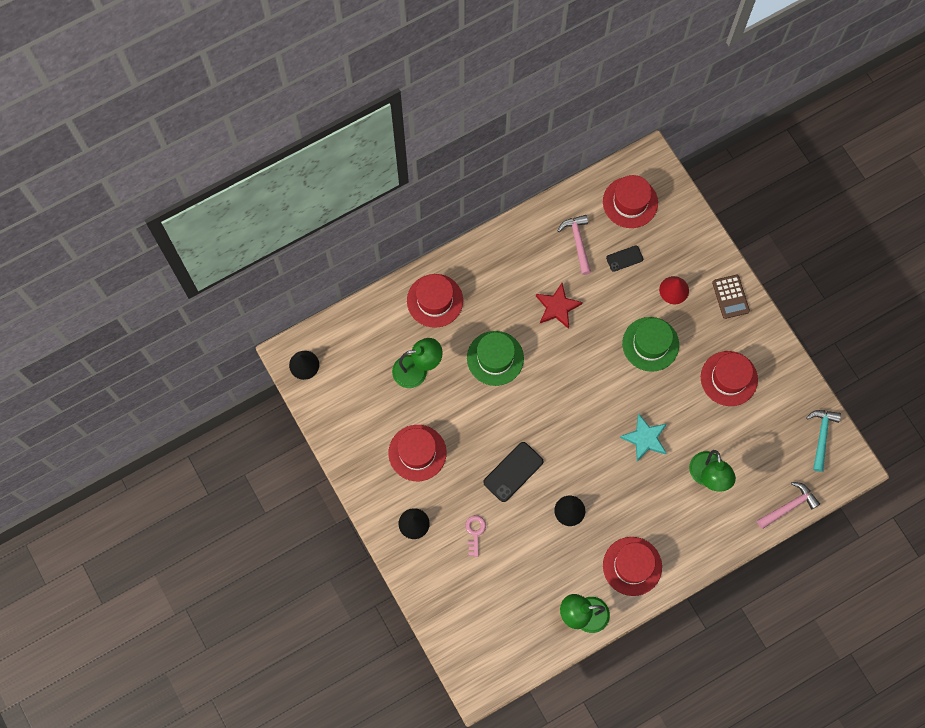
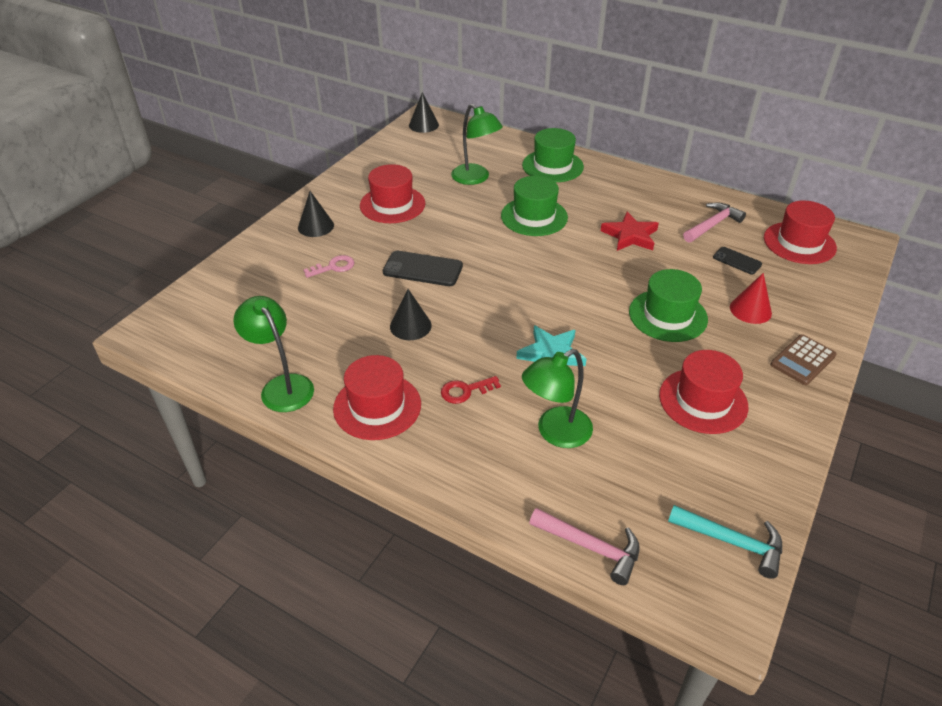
camera: 60 degrees right, 30 degrees down
(435, 300) = (552, 166): red hat -> green hat
(647, 508) = (465, 391): none -> red key
(821, 436) = (731, 542): turquoise hammer -> turquoise hammer turned 45 degrees clockwise

